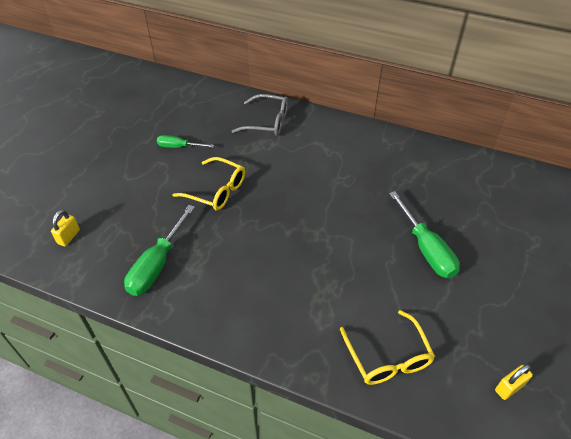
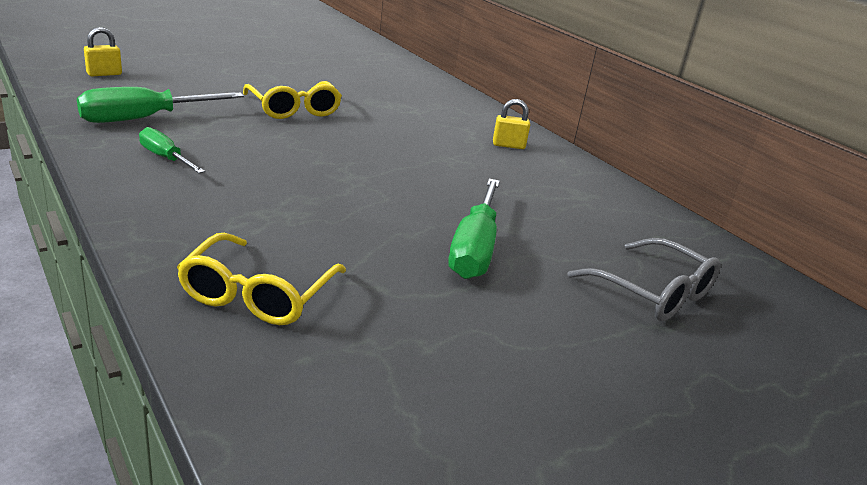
camera: 30 degrees right, 20 degrees down
(179, 147) = (308, 75): green screwdriver -> green screwdriver (165, 158)
(267, 122) = (433, 98): grey glasses -> grey glasses (653, 292)
(509, 388) = (381, 419): yellow padlock -> yellow padlock (508, 145)

